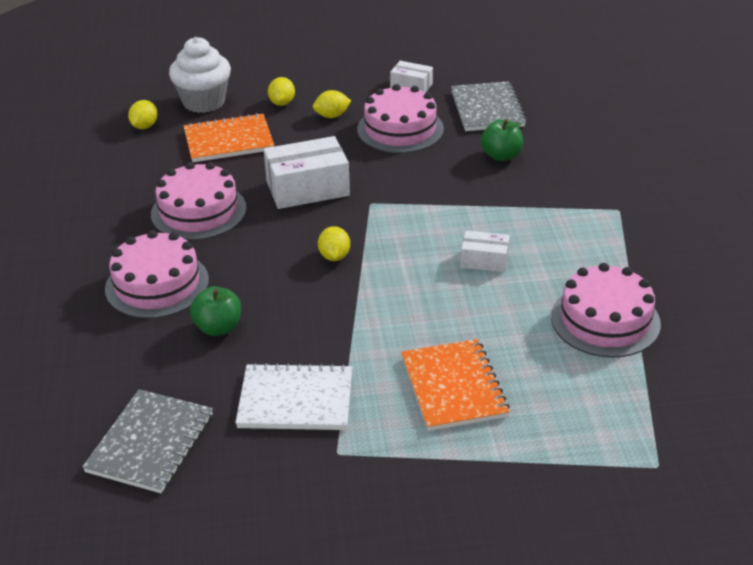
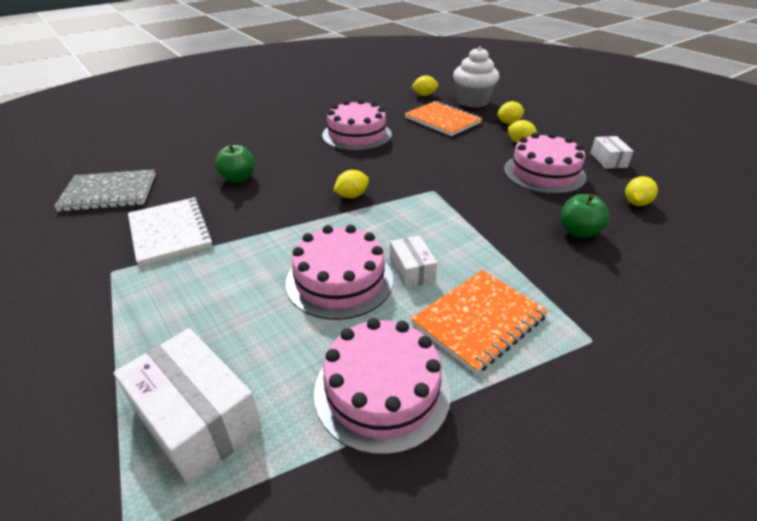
camera: 60 degrees right, 0 degrees up
(157, 284) = (270, 146): pink cake -> pink cake (339, 280)
(308, 188) = (422, 161): white box -> white box (196, 419)
(453, 387) = (216, 308): orange notebook -> orange notebook (478, 321)
(487, 109) = (636, 203): grey notebook -> yellow lemon

